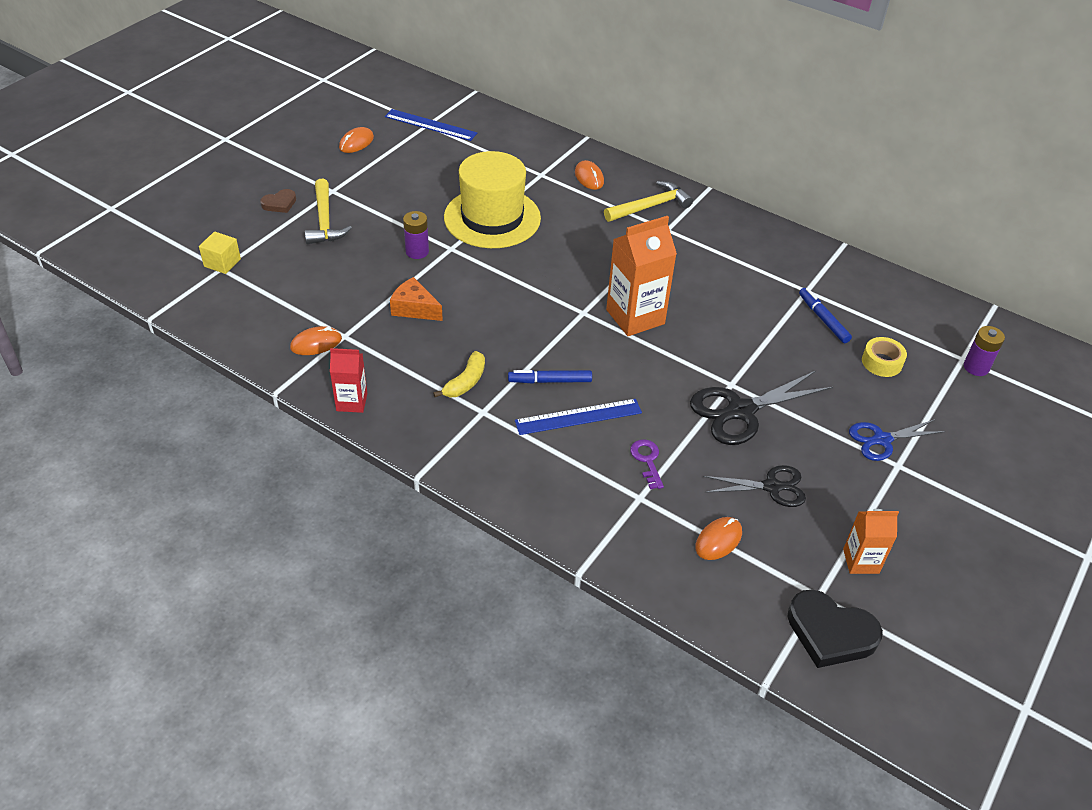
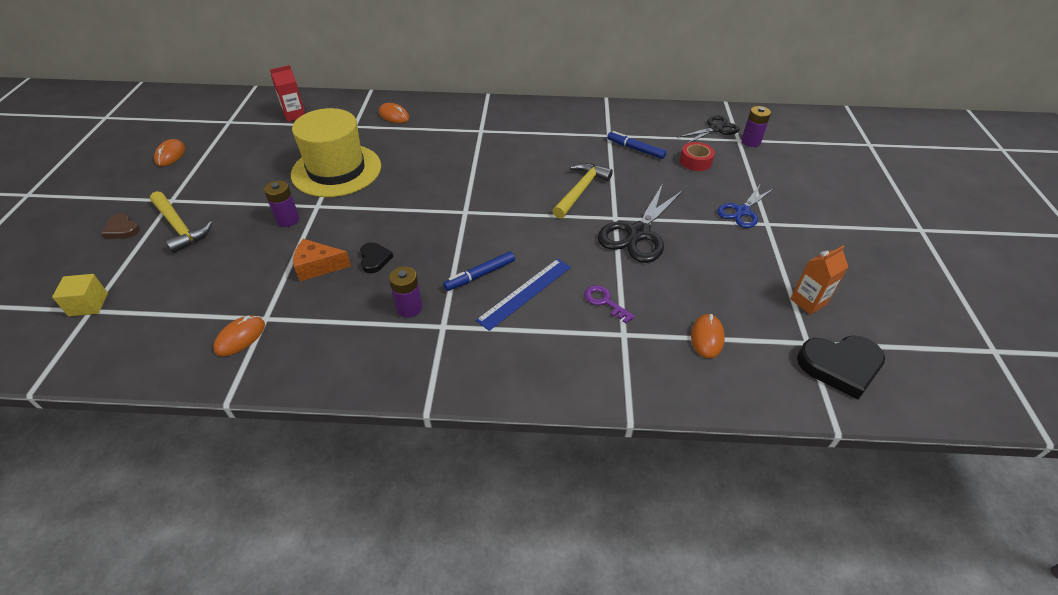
camera: 30 degrees left, 0 degrees up
(280, 203) = (122, 229): brown heart -> brown heart turned 105 degrees clockwise
(351, 402) = (313, 375): red carton -> red carton (294, 115)
(430, 125) = (232, 121): blue ruler -> none
(465, 382) = (409, 308): yellow banana -> purple battery
(467, 323) = (374, 259): none -> black heart
(635, 317) = (507, 199): orange carton -> none
(650, 206) = (456, 119): yellow hammer -> yellow hammer (580, 191)
(771, 487) = (706, 278): black scissors -> black scissors (715, 129)
(881, 362) = (695, 161): yellow tape -> red tape

